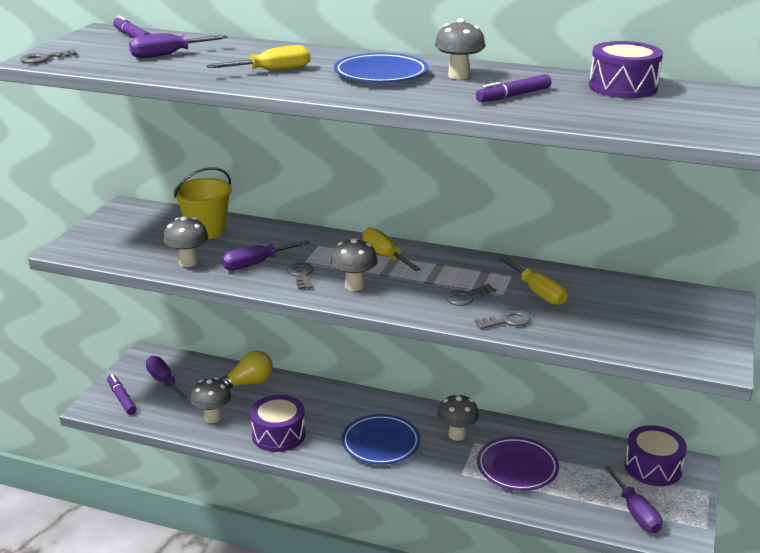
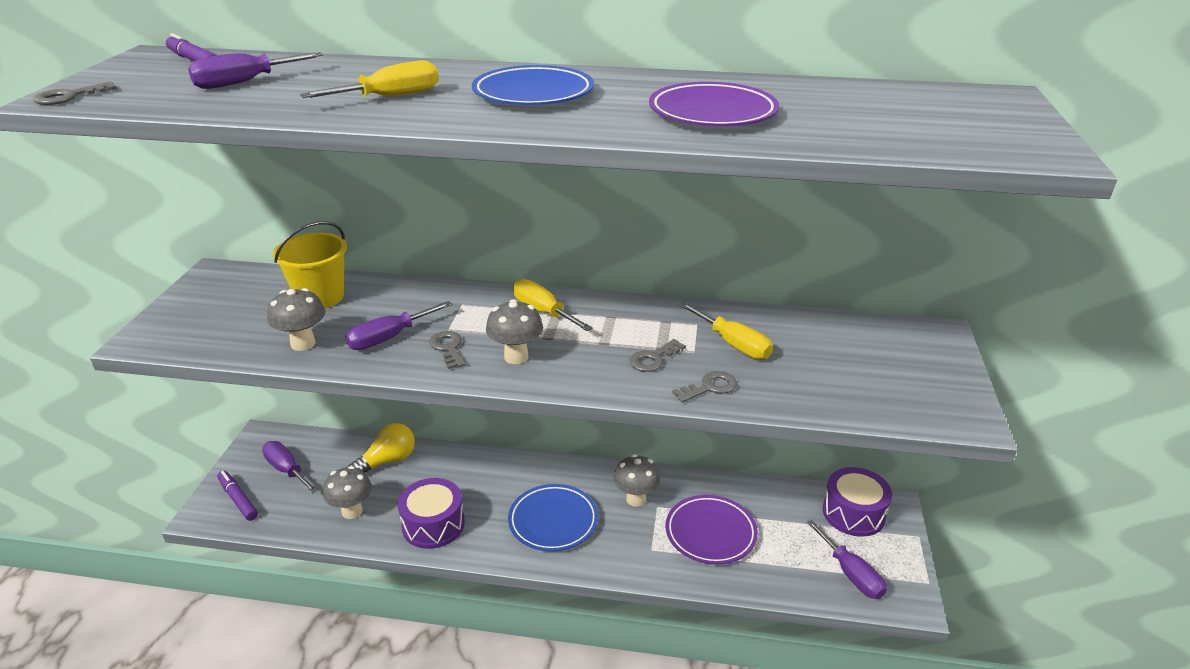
camera: 10 degrees left, 5 degrees up
(458, 75) = (632, 90): grey mushroom -> none
(513, 96) = (712, 113): purple marker -> purple plate
(623, 87) = (837, 94): purple drum -> none

